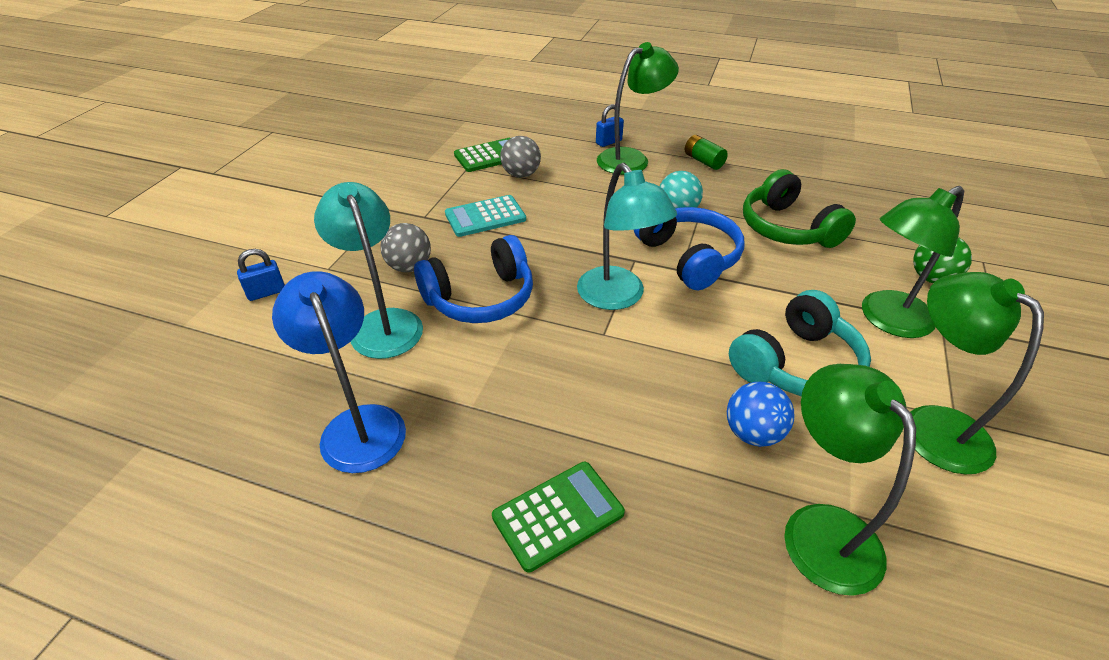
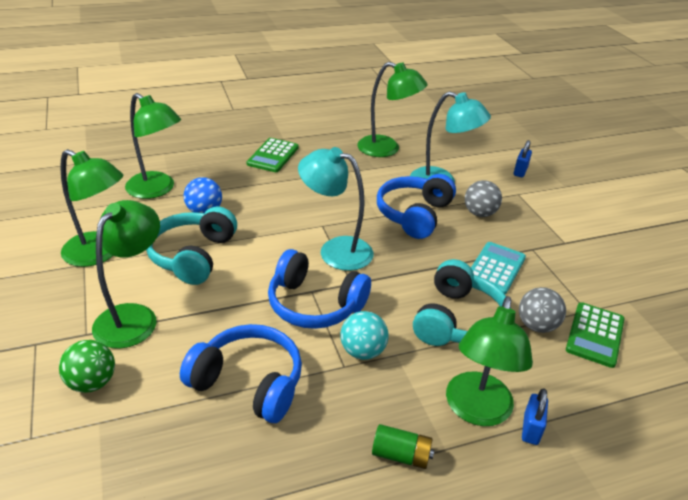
camera: 140 degrees right, 5 degrees down
(358, 424) = (387, 149): blue lamp -> green lamp
(575, 199) = (458, 320): none -> turquoise headphones
(787, 228) = (248, 383): green headphones -> blue headphones

